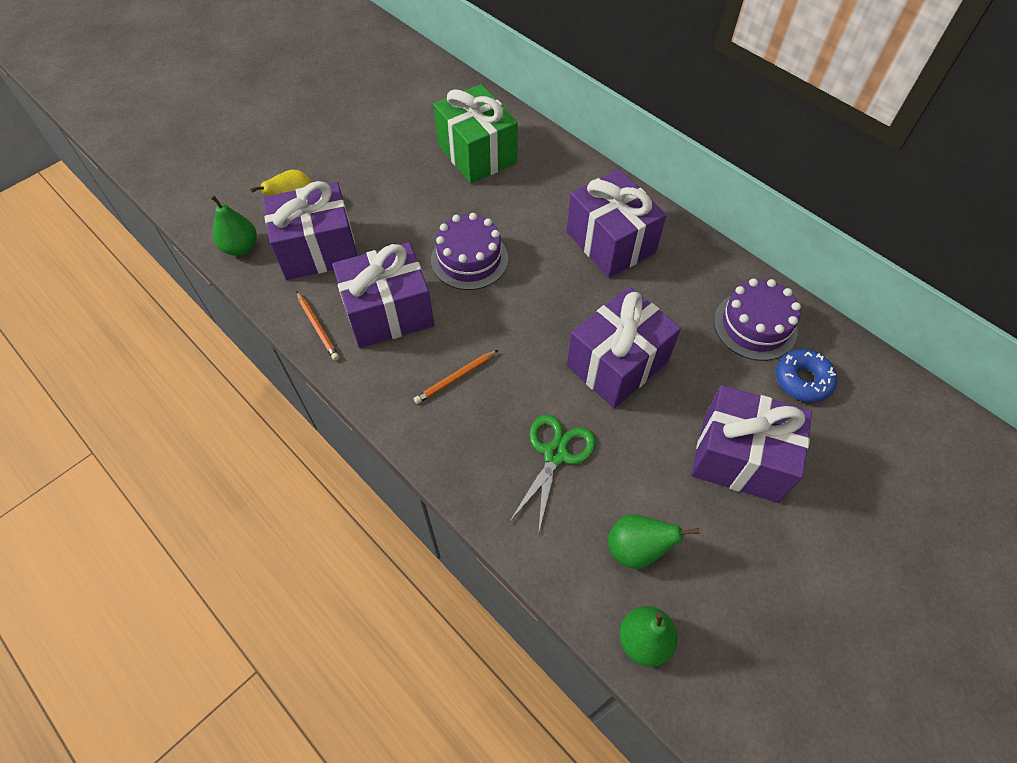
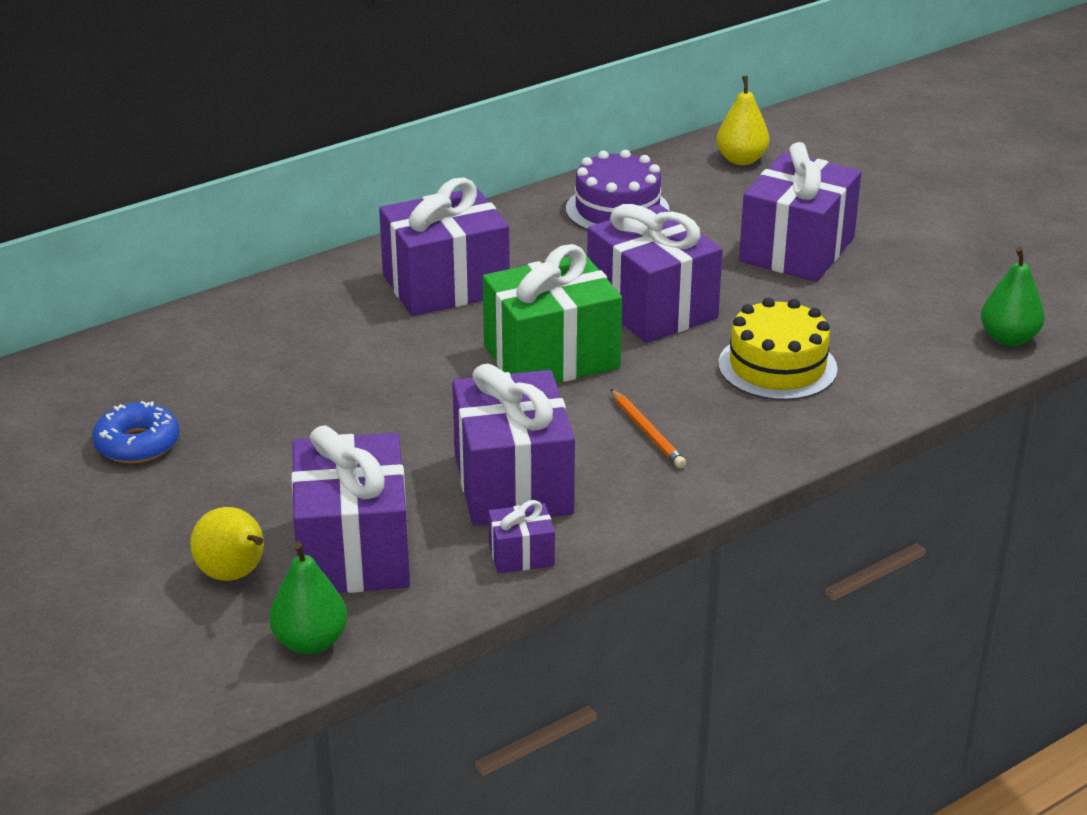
camera: 80 degrees left, 25 degrees down
(318, 327) = (521, 555): orange pencil -> purple gift
(469, 259) = (432, 402): purple cake -> none
(477, 154) = (206, 376): green gift -> green gift (551, 357)
(555, 454) = (777, 366): green scissors -> yellow cake
(636, 549) = (905, 328): green pear -> none
(802, 380) = (701, 196): blue donut -> blue donut (137, 444)
(881, 404) = (741, 160): none -> yellow pear

